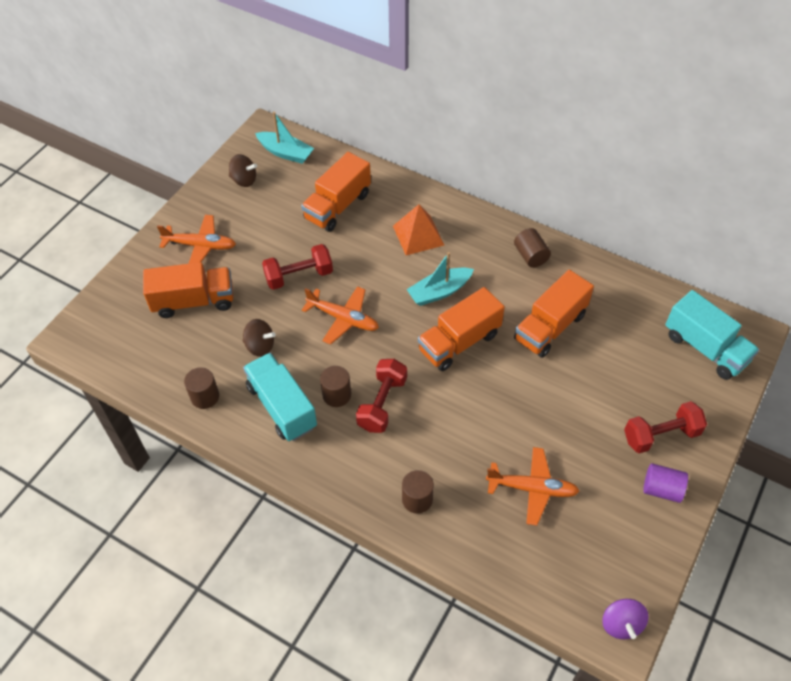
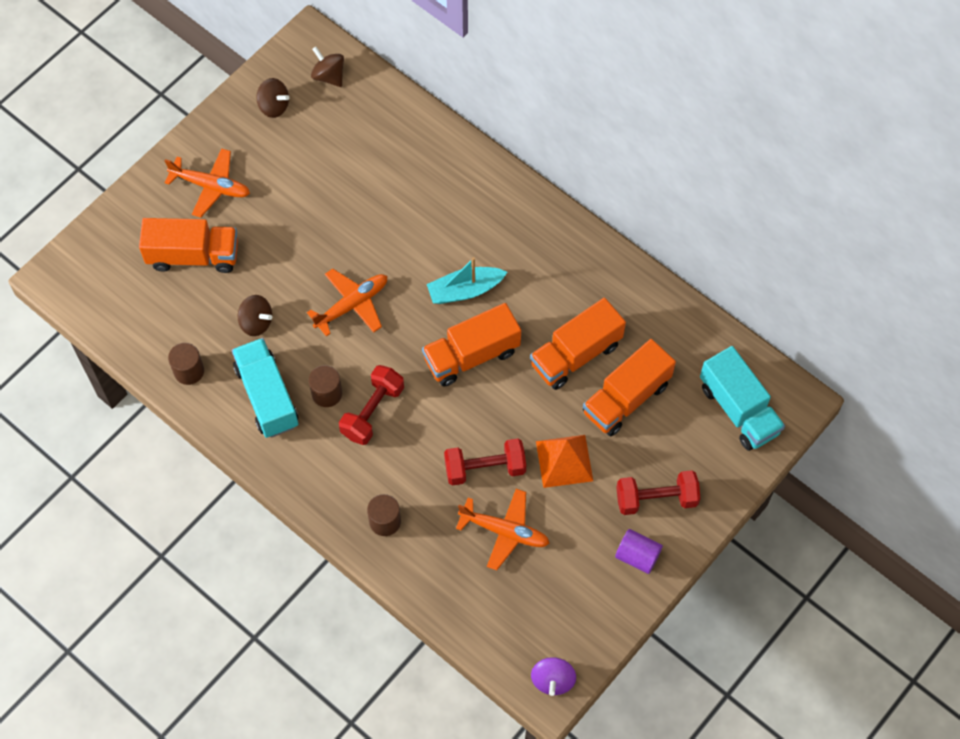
camera: 10 degrees right, 10 degrees up
(285, 153) = (329, 76): turquoise boat -> brown spinning top
(299, 276) = (314, 244): red dumbbell -> red dumbbell (485, 468)
(337, 206) = (375, 160): orange truck -> orange truck (626, 398)
(343, 318) = (352, 305): orange plane -> orange plane turned 75 degrees counterclockwise
(418, 235) = (458, 214): orange pyramid -> orange pyramid (564, 461)
(530, 256) = (579, 263): brown cylinder -> none

